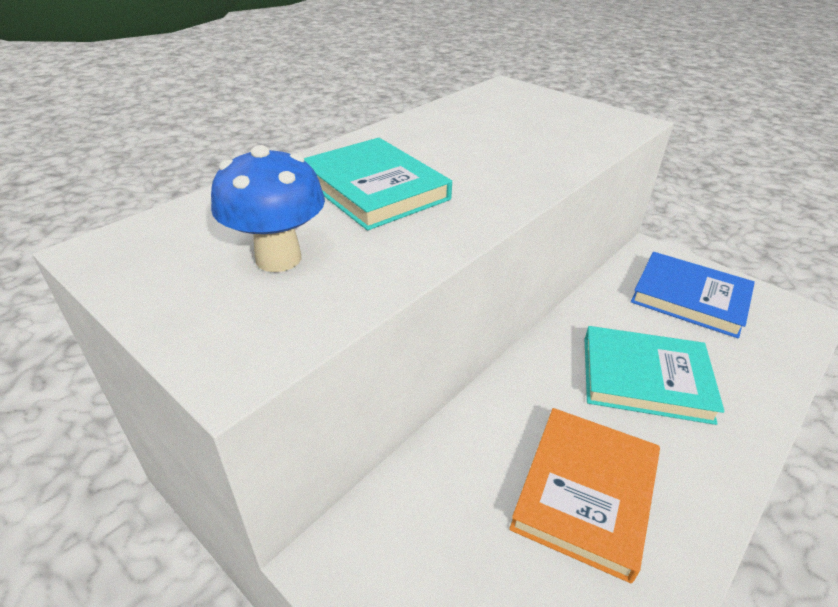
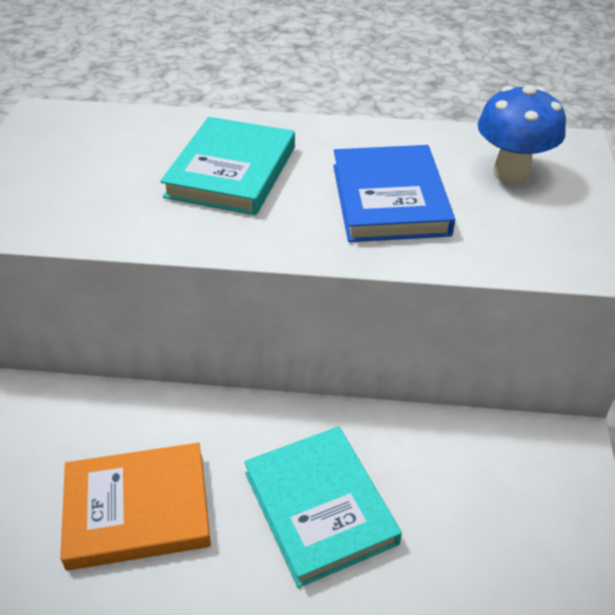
camera: 55 degrees right, 5 degrees up
(278, 258) = (90, 180): blue mushroom -> blue mushroom (511, 173)
(690, 298) = (507, 508): blue book -> blue book (390, 199)

